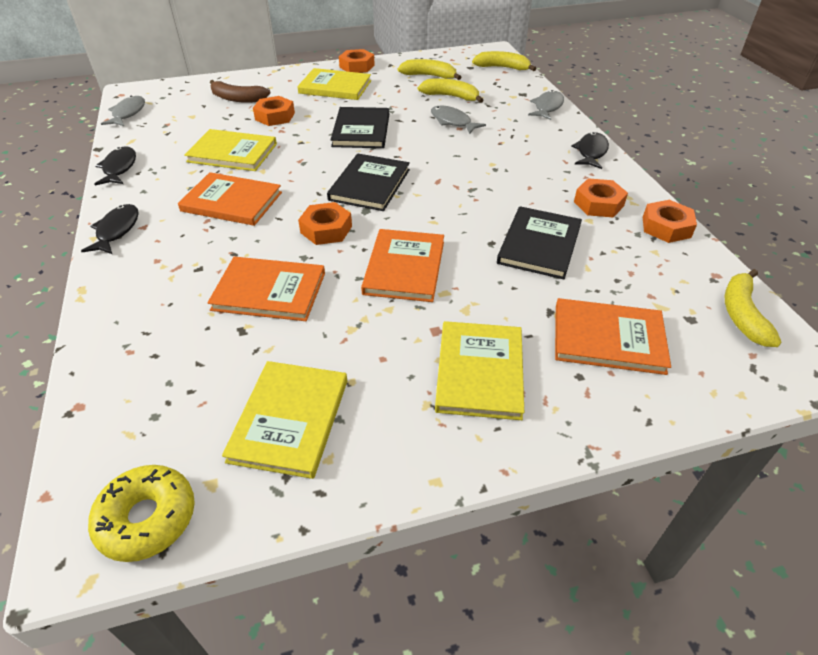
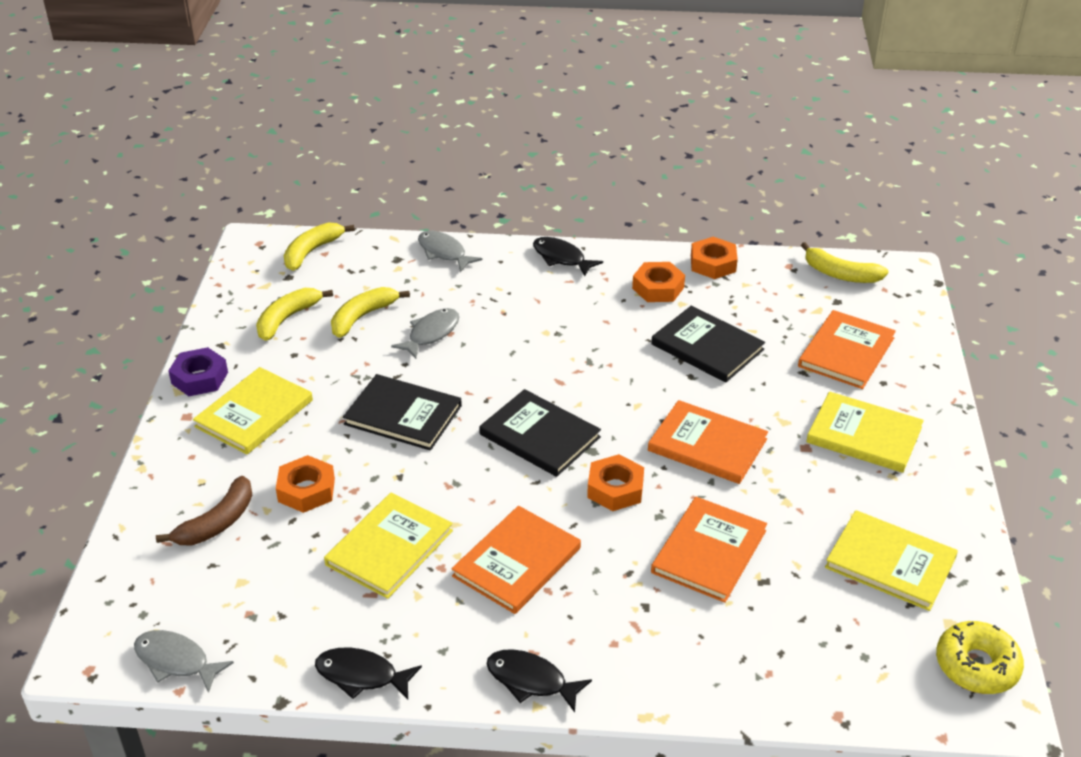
camera: 70 degrees left, 5 degrees down
(357, 66) = (200, 378): orange nut -> purple nut
(452, 122) = (431, 334): grey fish -> grey fish turned 150 degrees clockwise

